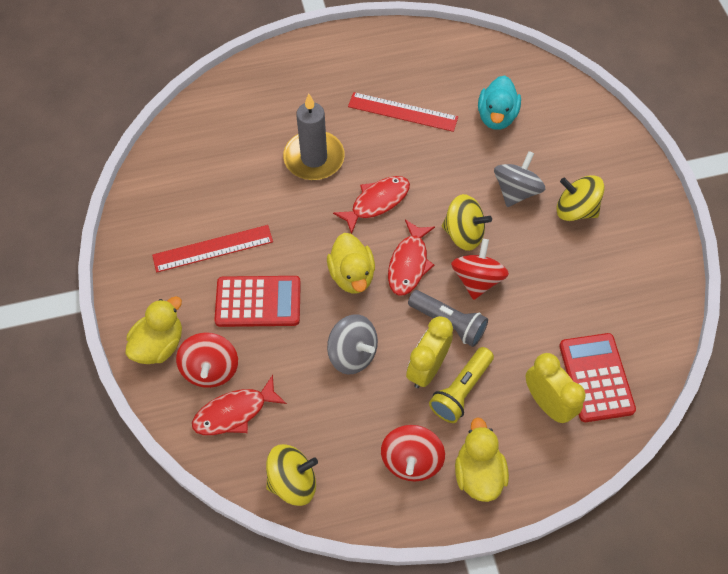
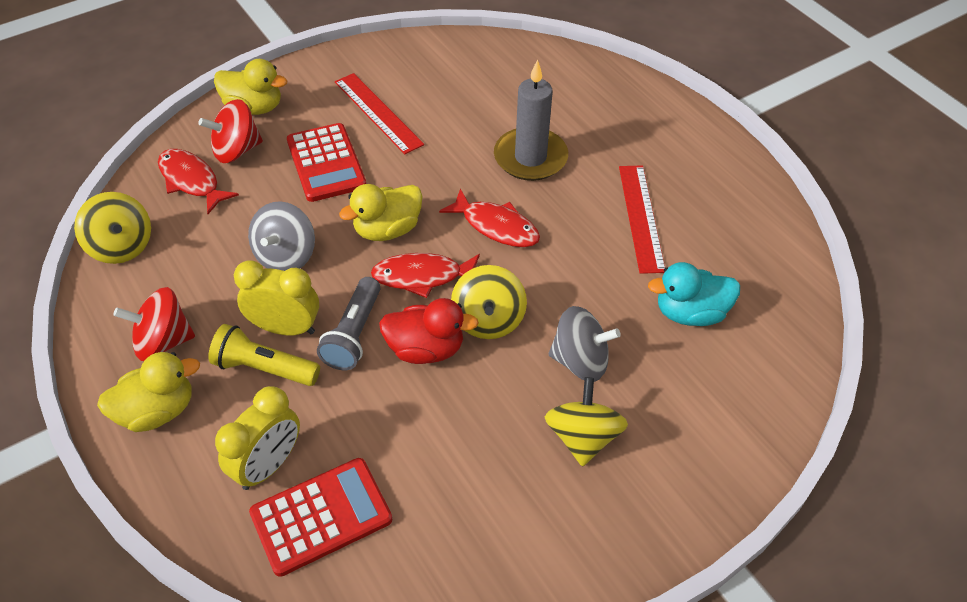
camera: 70 degrees right, 10 degrees down
(477, 279) = (425, 349): red spinning top -> red duck

